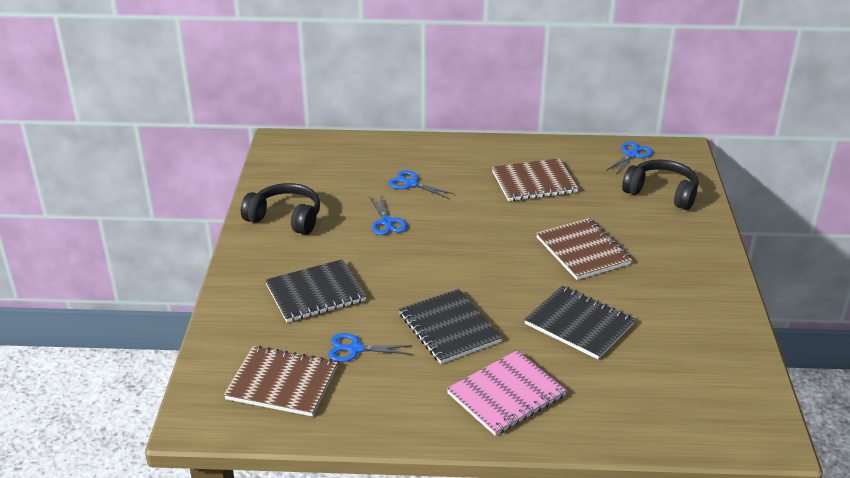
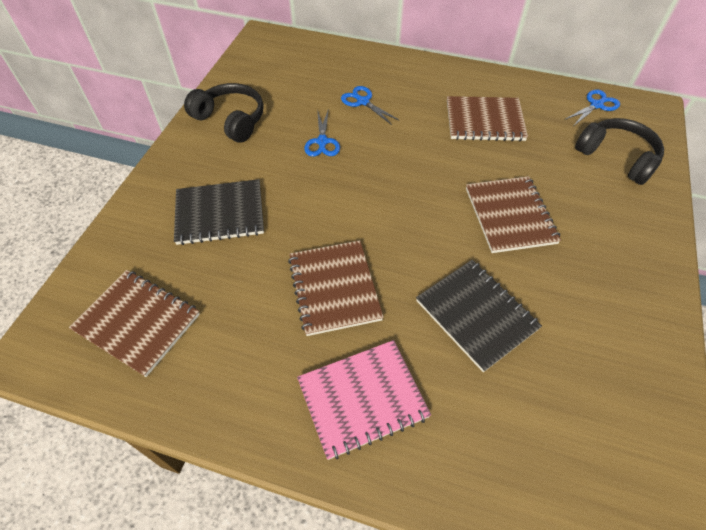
camera: 15 degrees right, 20 degrees up
(354, 349) = (227, 294): blue scissors -> none
(449, 328) = (334, 288): black notebook -> brown notebook

